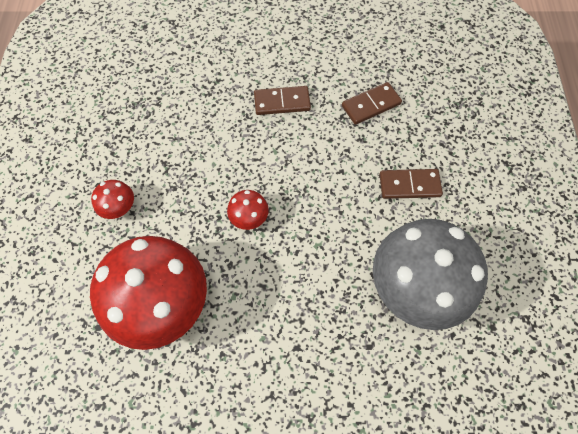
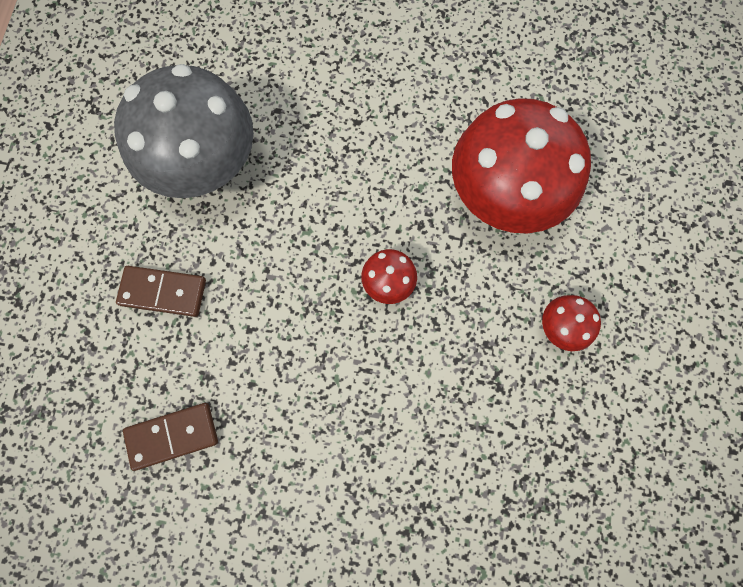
camera: 170 degrees left, 10 degrees up
(282, 102) = (309, 467): brown domino -> none

